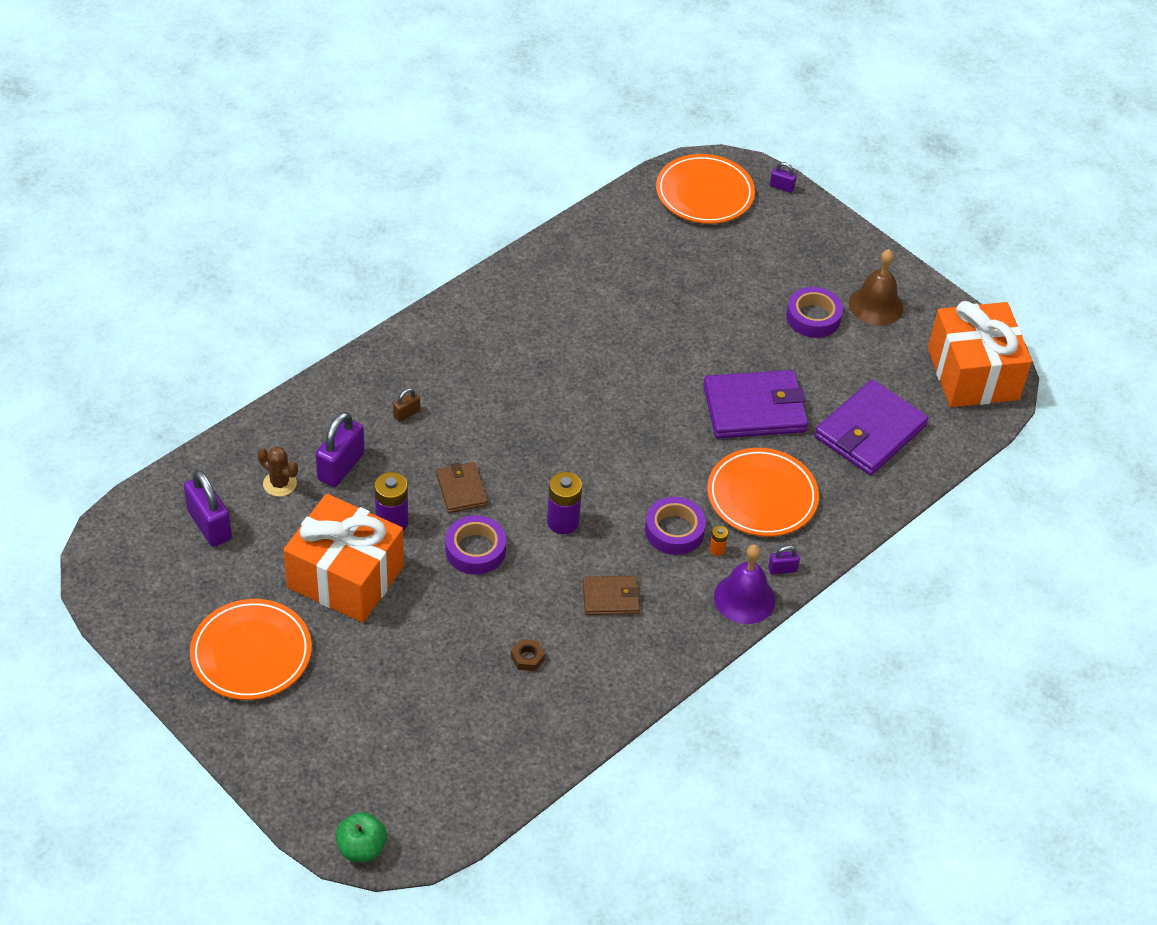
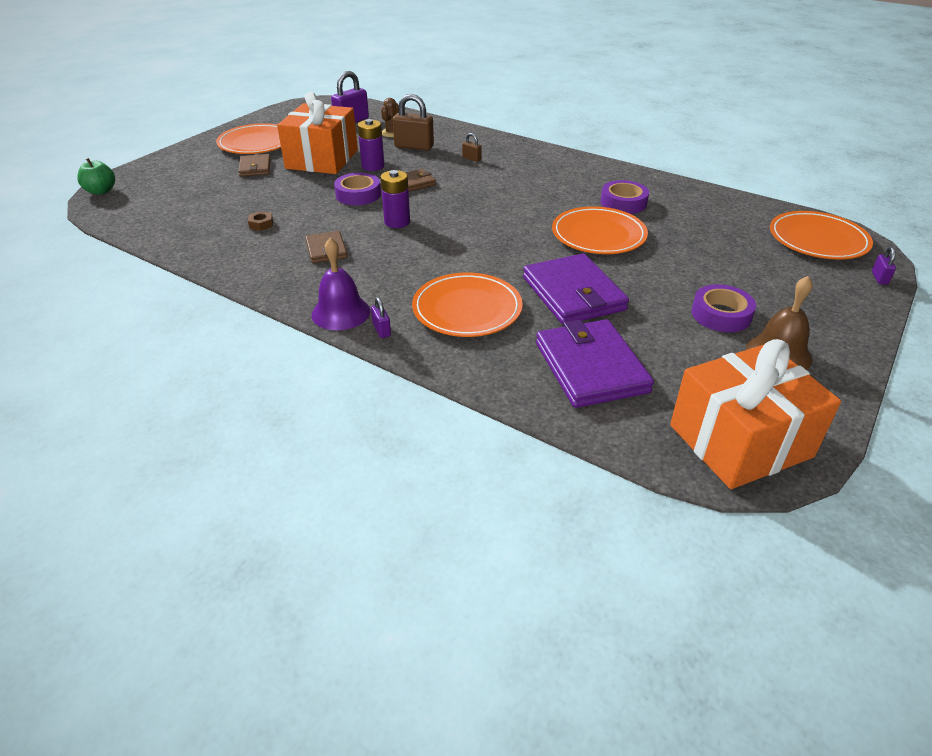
camera: 80 degrees right, 10 degrees down
(341, 466) = (414, 146): purple padlock -> brown padlock
(346, 658) = (255, 168): none -> brown wallet
(646, 353) = (598, 235): none -> orange plate
(674, 531) = (407, 269): purple tape -> purple tape (623, 203)
(717, 550) = (393, 292): orange battery -> none
(870, 431) = (591, 367): purple wallet -> purple wallet turned 45 degrees clockwise

